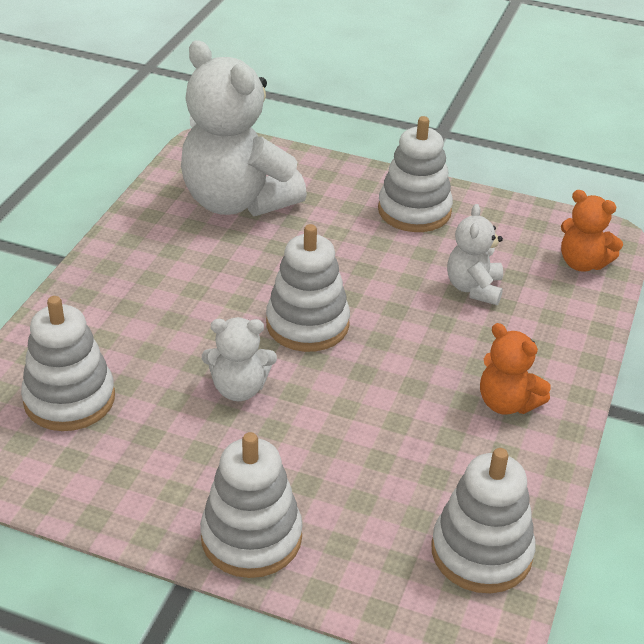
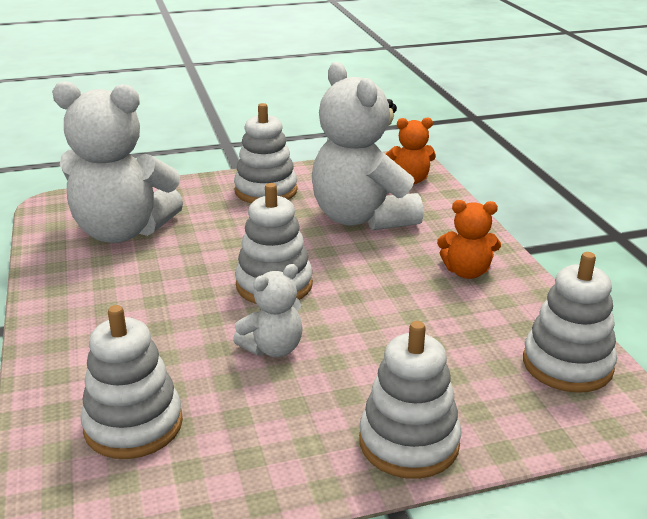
camera: 35 degrees left, 10 degrees down
(474, 288) = (362, 218): white teddy bear -> white teddy bear, size x2.06

